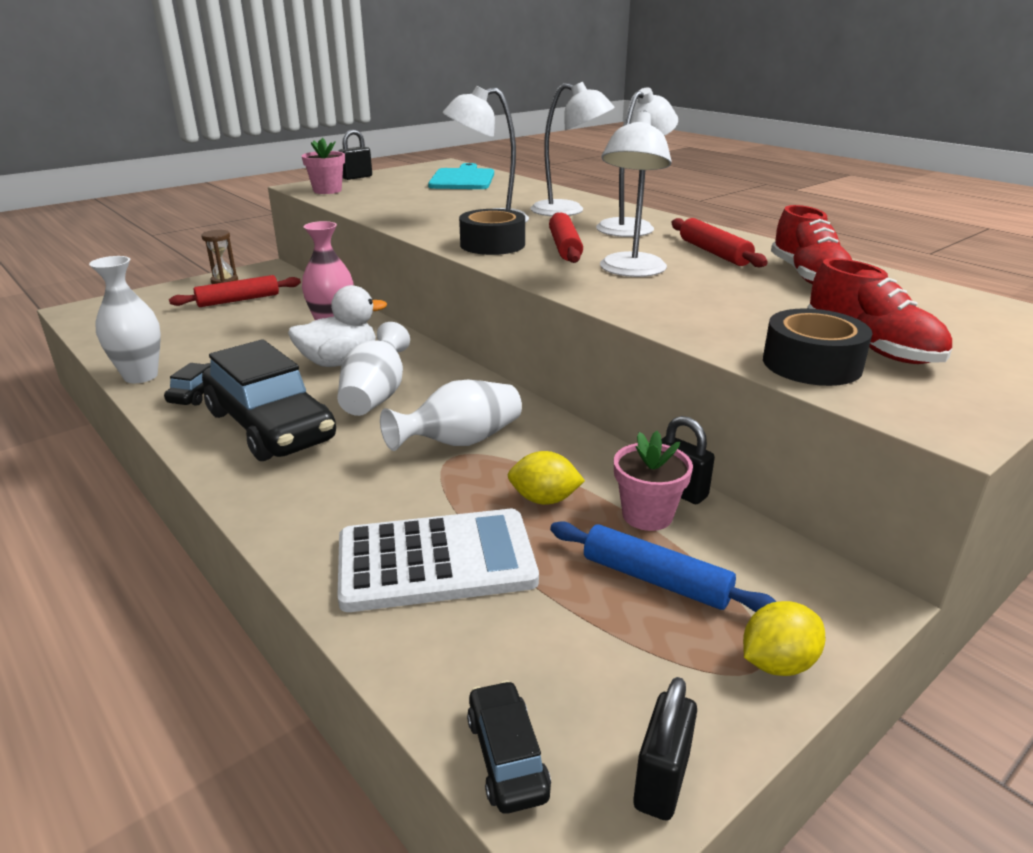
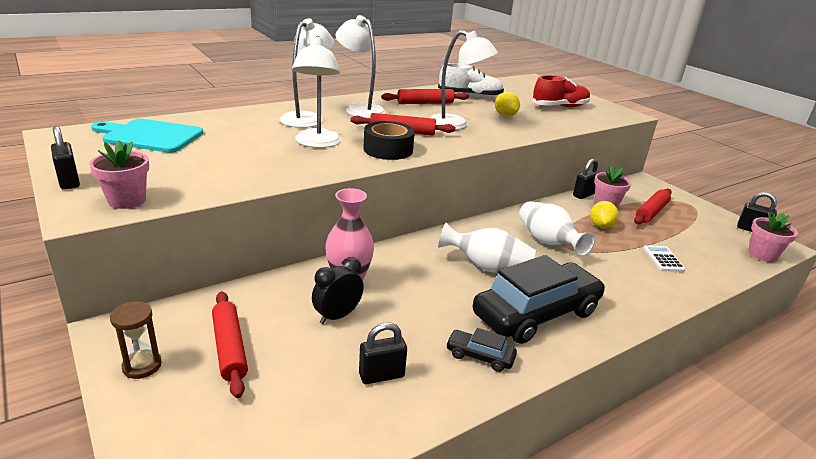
camera: 85 degrees left, 0 degrees up
(141, 376) = (439, 403): white vase -> none
(187, 352) = (381, 375): none -> black padlock
(277, 329) = (337, 316): none -> black clock
(339, 362) = (425, 281): white duck -> none
(436, 561) = (663, 259): white calculator -> white calculator, size x0.46
(507, 756) = (762, 254): black car -> pink flower pot
(655, 579) = (651, 212): blue rolling pin -> red rolling pin
(777, 663) = (686, 201): yellow lemon -> yellow lemon (505, 115)
(808, 277) = (470, 96): red shoe -> white shoe
(811, 364) = (581, 118): black tape -> none

